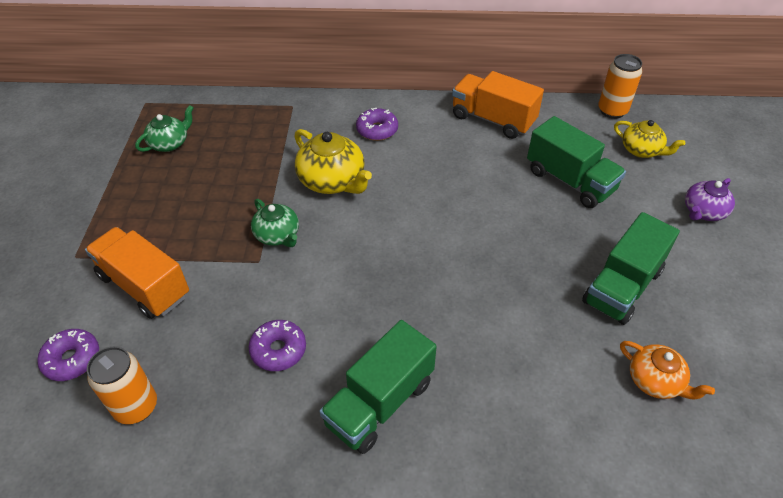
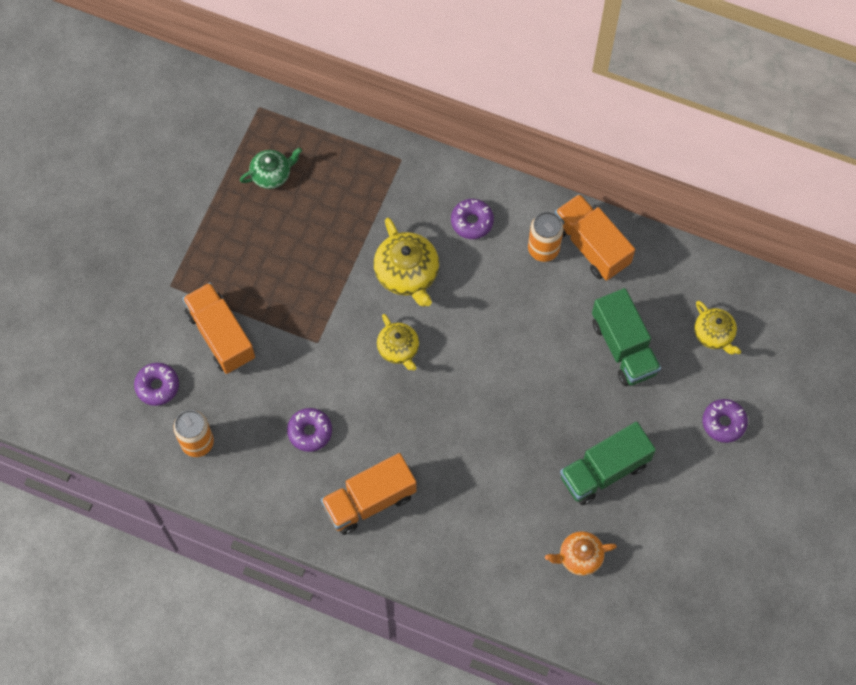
camera: 20 degrees right, 20 degrees up
(277, 235) = (340, 320): green teapot -> none
(350, 242) = (398, 349): none -> yellow teapot
(379, 402) = (369, 500): green truck -> orange truck
(612, 111) = (717, 273): orange can -> orange can (543, 249)
(655, 381) = (579, 557): orange teapot -> orange teapot turned 105 degrees clockwise
(703, 212) = (723, 423): purple teapot -> purple donut

